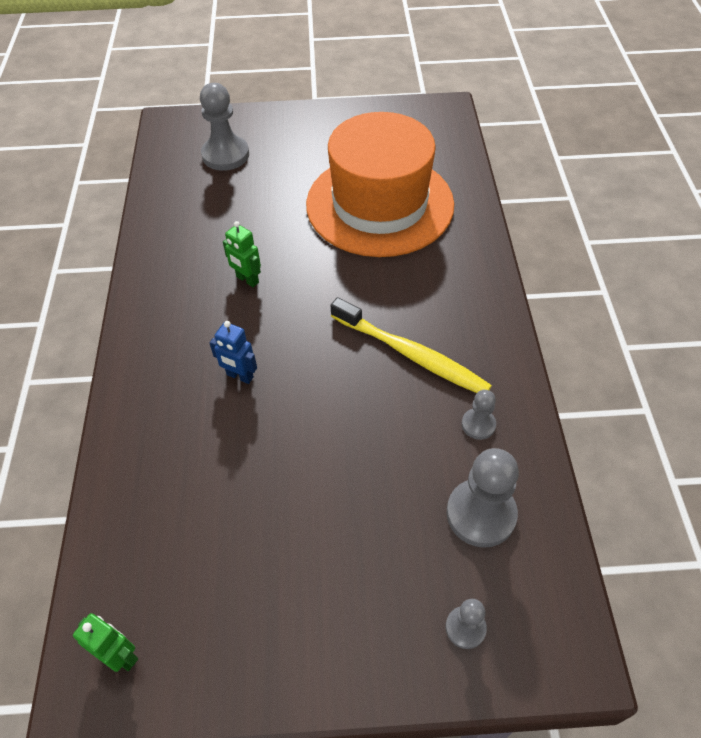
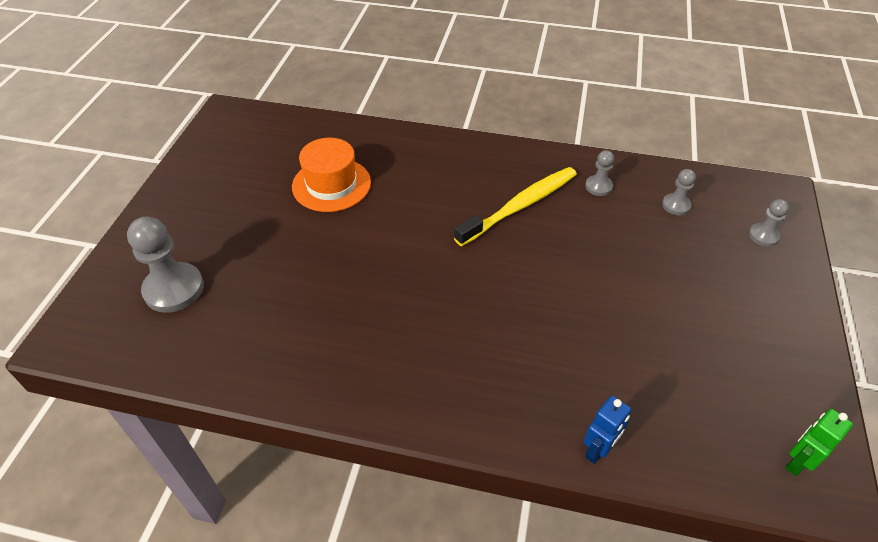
camera: 75 degrees left, 5 degrees down
(239, 376) = (509, 327): blue robot -> blue robot (598, 450)
(247, 280) = (385, 301): green robot -> none
(379, 204) = (331, 184): orange hat -> orange hat, size x0.53
(481, 514) = (676, 205): grey pawn -> grey pawn, size x0.53

